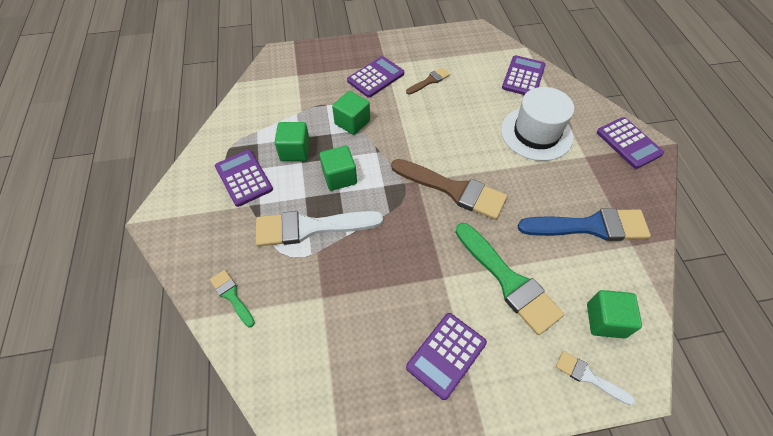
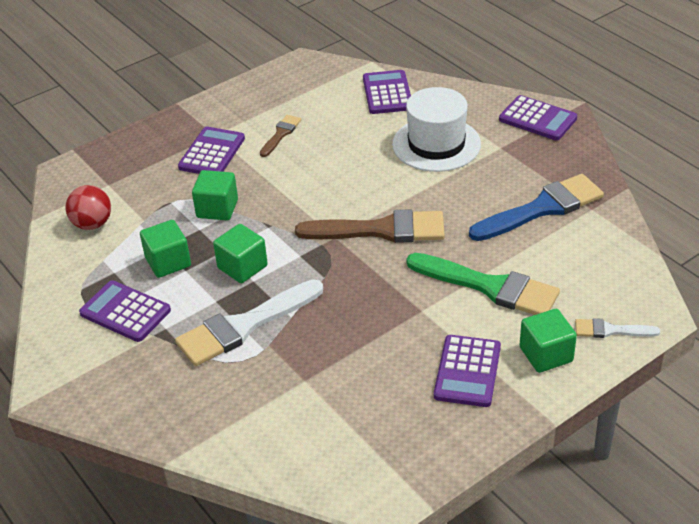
camera: 25 degrees left, 15 degrees down
(232, 296) = (201, 421): green brush -> none
(269, 100) = (92, 224): none -> red ball
(605, 320) = (601, 280): green cube -> green cube (546, 354)

